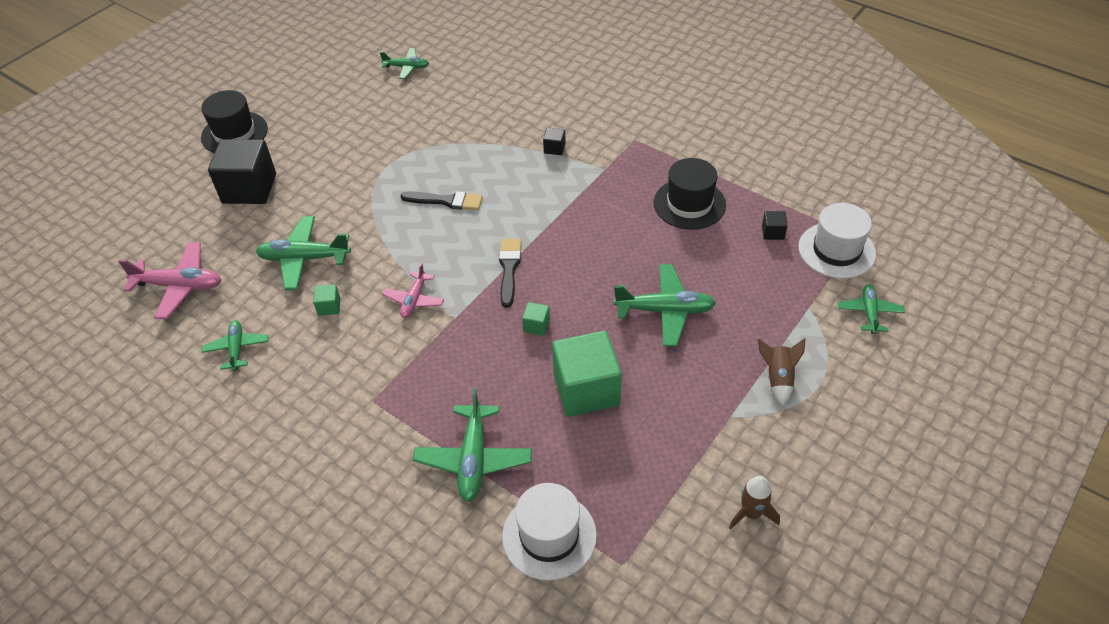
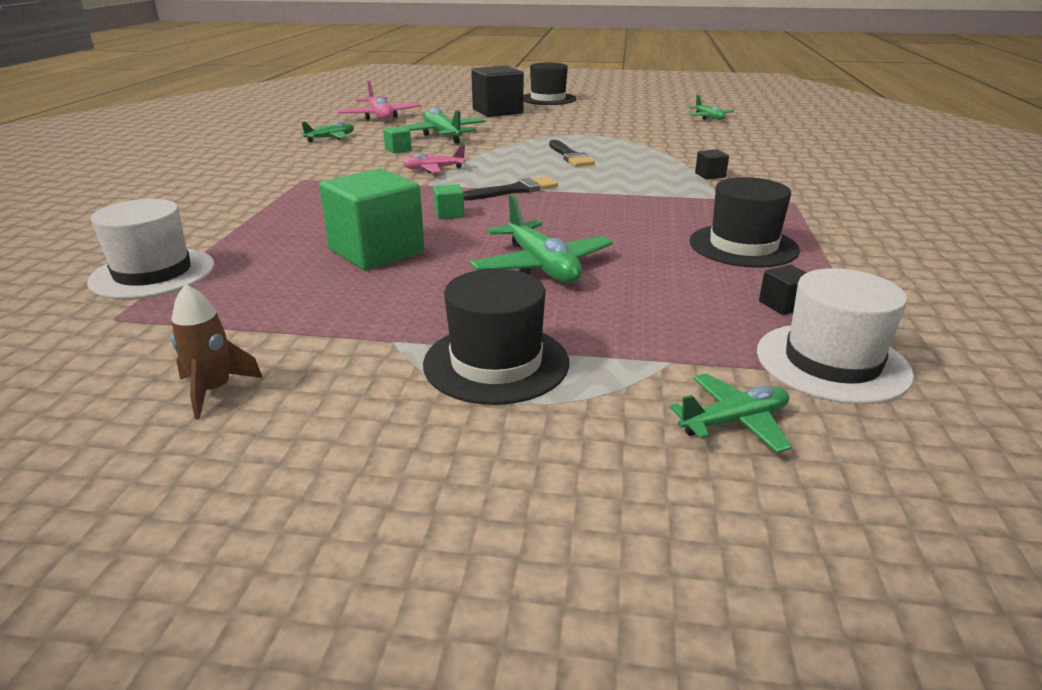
camera: 60 degrees right, 20 degrees down
(473, 459) = (249, 224): green plane -> none
(778, 378) = (496, 363): brown rocket -> black hat

